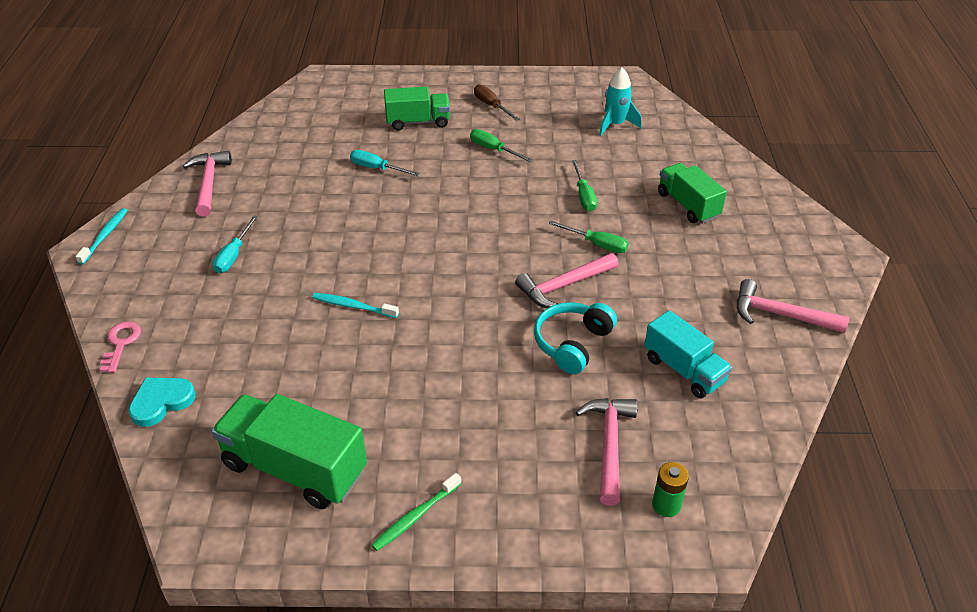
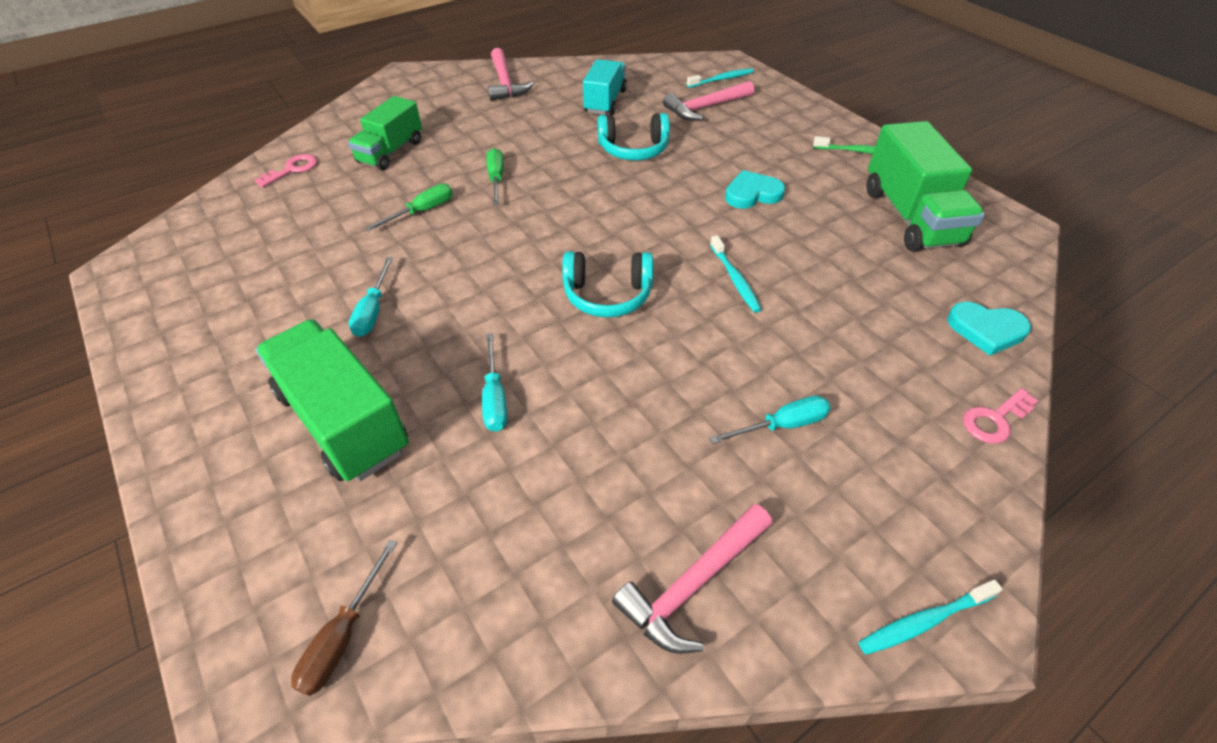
camera: 125 degrees left, 5 degrees up
(406, 240) = (607, 295): none -> turquoise headphones
(418, 122) = (343, 421): green truck -> green truck, size x1.54
(433, 381) = (752, 194): none -> turquoise heart
(491, 106) = (253, 363): brown screwdriver -> brown screwdriver (342, 636)
(493, 149) = (373, 311): green screwdriver -> turquoise screwdriver
(564, 286) = (571, 176): pink hammer -> none
(615, 125) = (253, 239): turquoise rocket -> none
(666, 505) = (722, 79): green battery -> turquoise toothbrush
(697, 155) = (292, 169): none -> pink key

